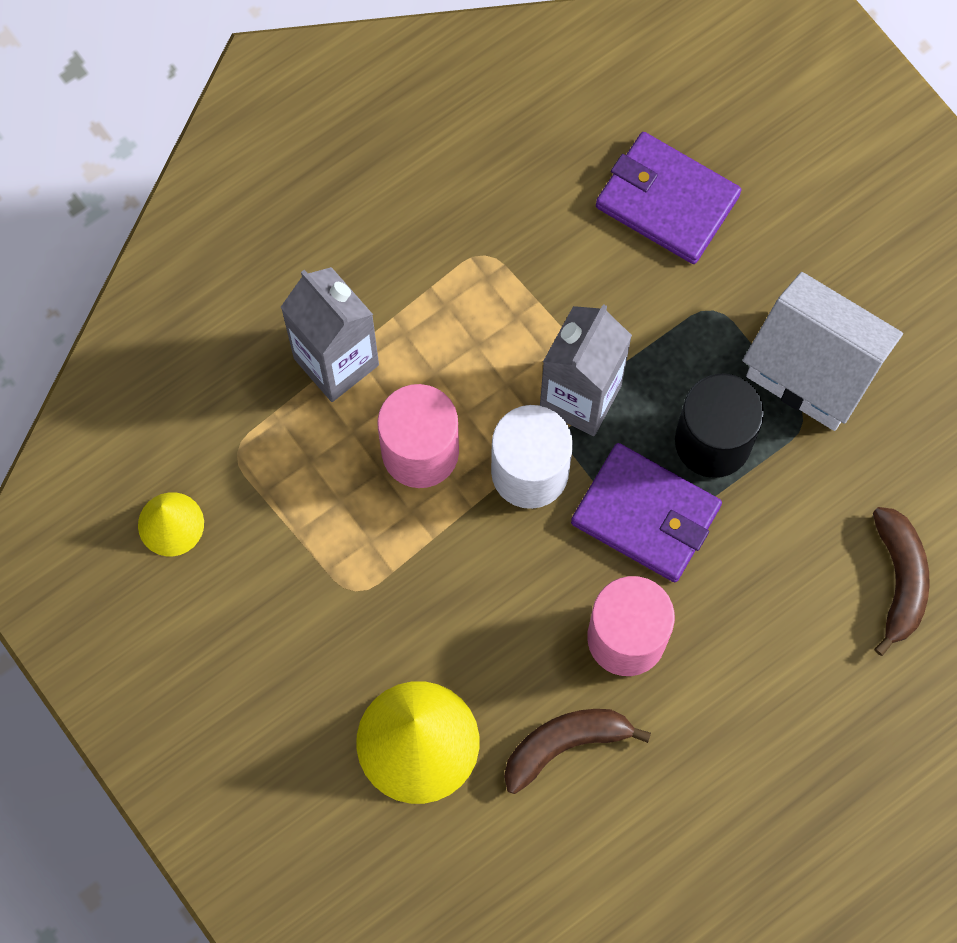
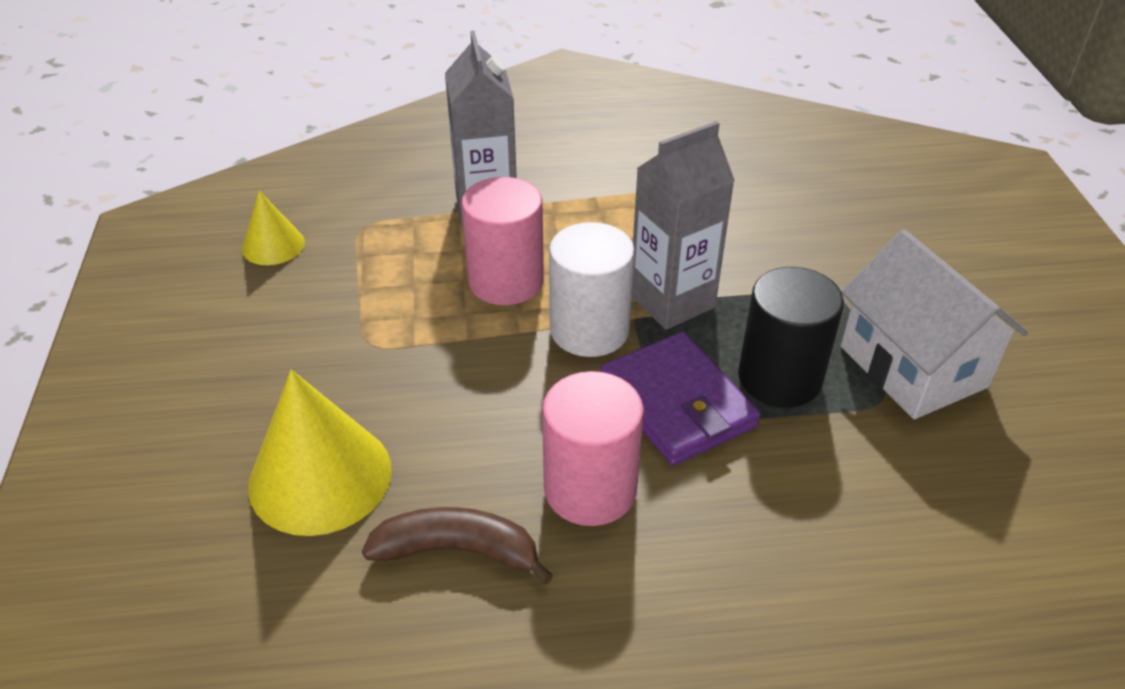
camera: 30 degrees right, 30 degrees down
(667, 201) = (830, 218): purple wallet -> none
(899, 580) = (932, 577): brown banana -> none

